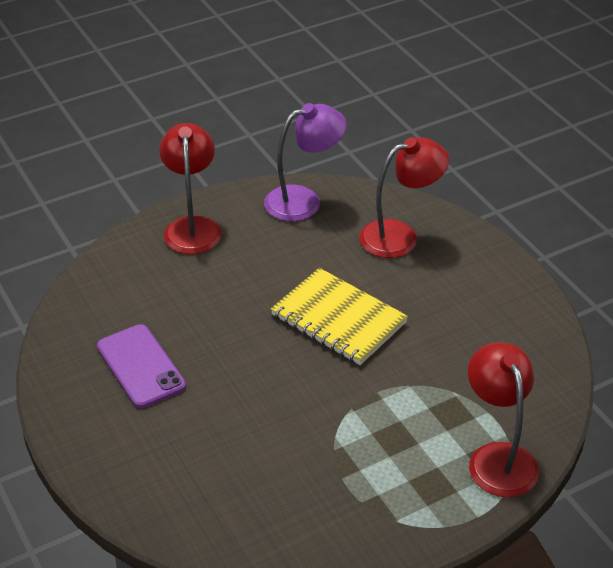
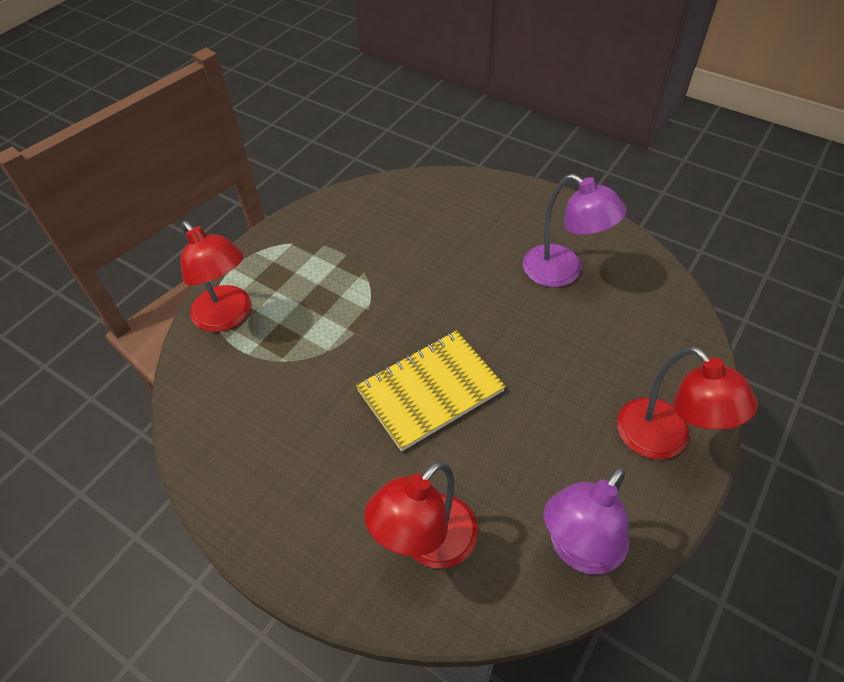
camera: 155 degrees right, 10 degrees up
(140, 366) = (563, 272): purple phone -> purple lamp
(338, 319) = (430, 391): yellow notebook -> yellow notebook turned 45 degrees counterclockwise

